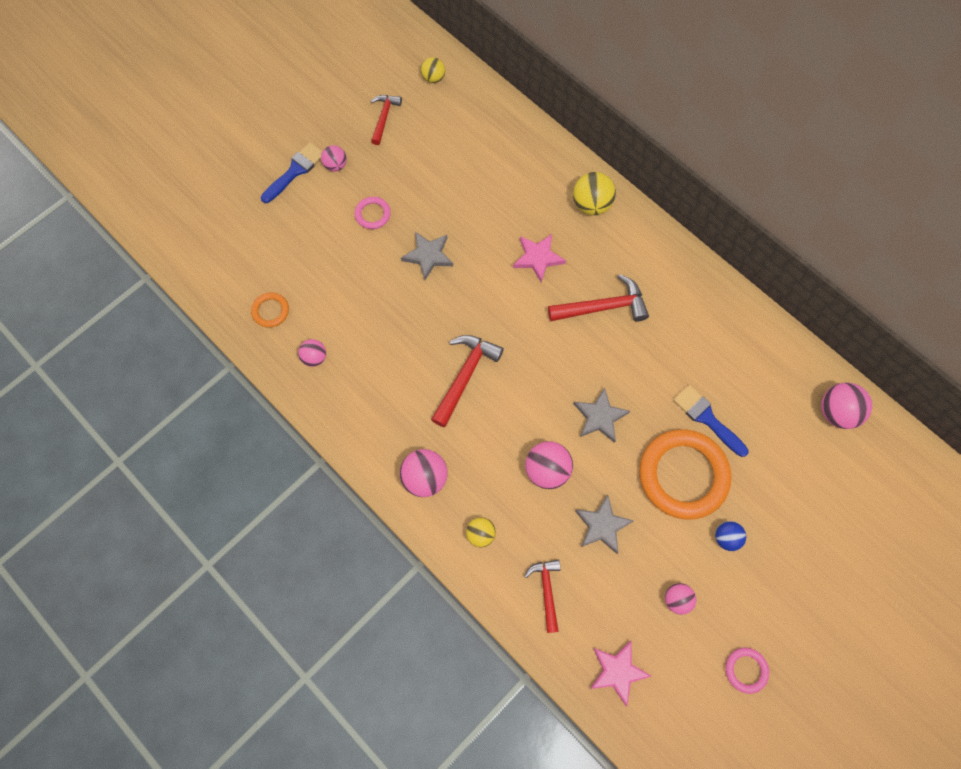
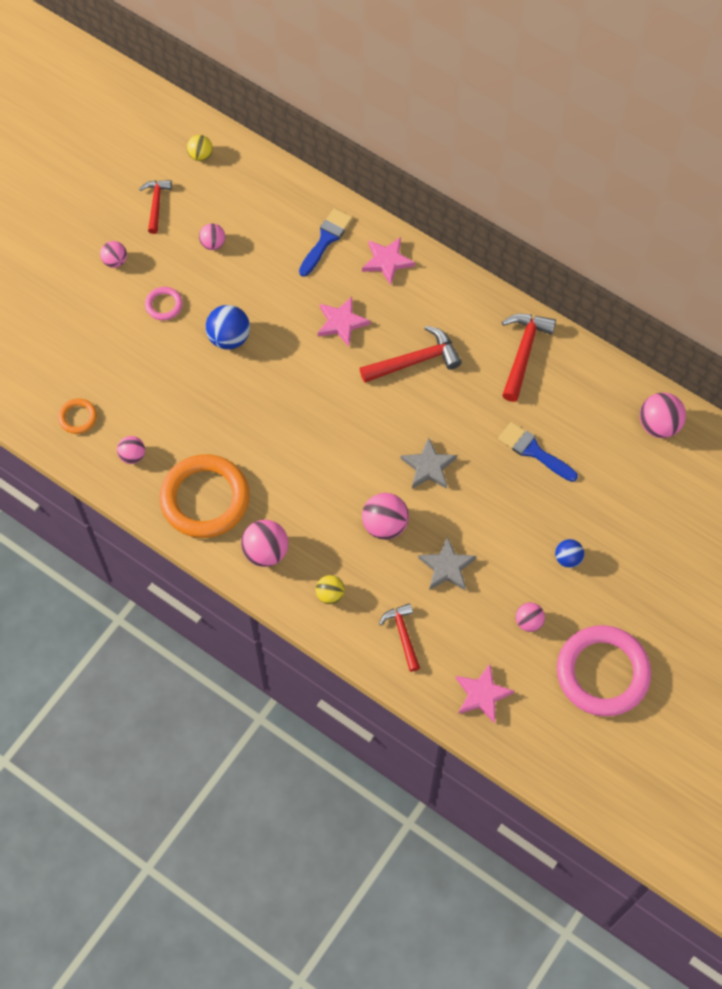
camera: 10 degrees left, 5 degrees down
(295, 171) = (73, 273): blue brush -> blue brush (326, 239)
(428, 256) = (229, 338): grey star -> blue ball
(430, 163) = (213, 244): none -> pink ball
(465, 376) = (288, 449): red hammer -> red hammer (523, 353)
(591, 205) = (387, 261): yellow ball -> pink star
(683, 475) = (518, 508): orange ring -> orange ring (205, 499)
(746, 670) = (602, 673): pink ring -> pink ring, size x2.26

